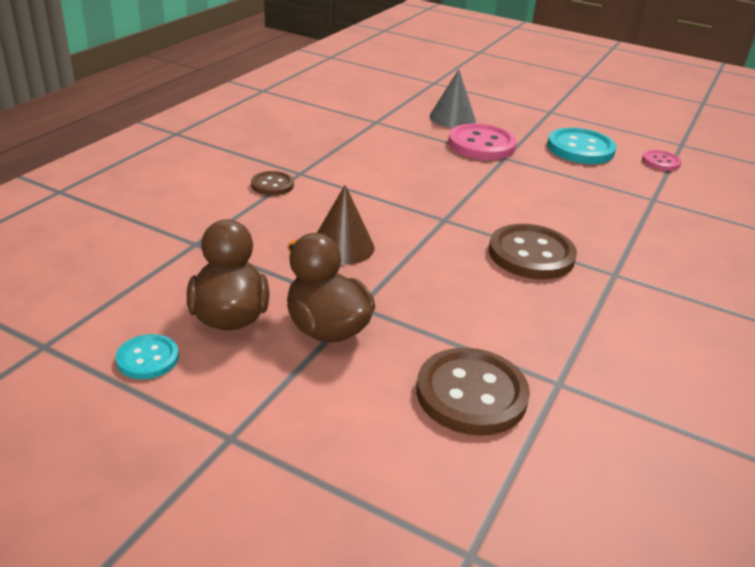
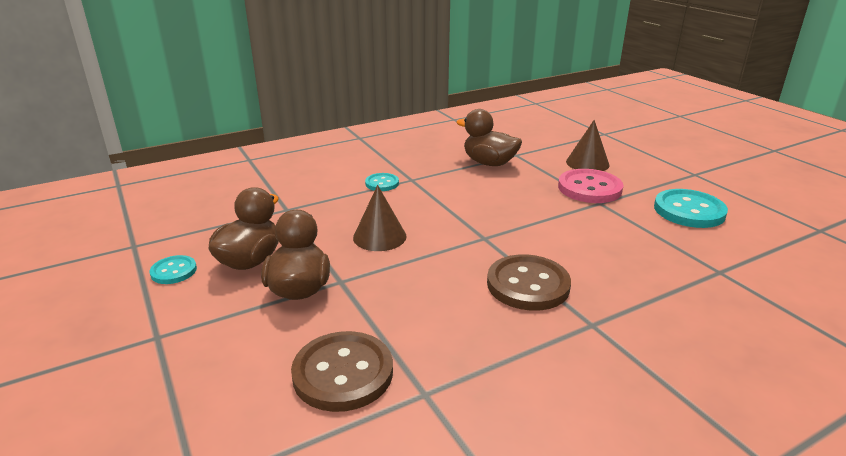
camera: 35 degrees right, 5 degrees down
(272, 185) = (382, 183): brown button -> turquoise button
(360, 137) = (489, 163): none -> brown duck
(452, 118) = (587, 163): grey cone -> brown cone
(661, 162) = (771, 241): pink button -> none

